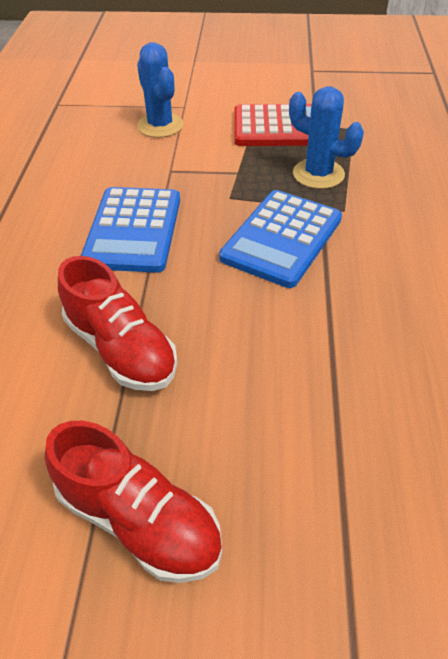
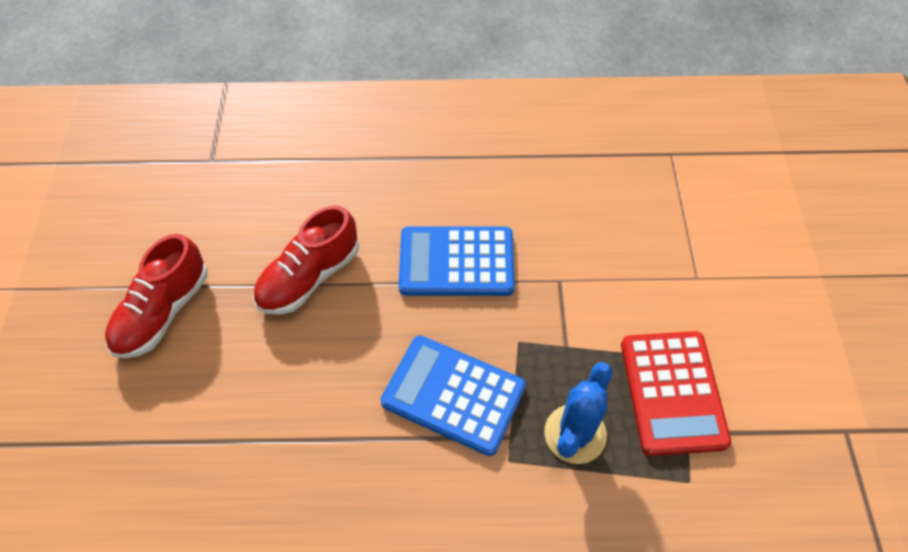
camera: 85 degrees right, 10 degrees up
(160, 125) = (647, 259): blue cactus -> none

